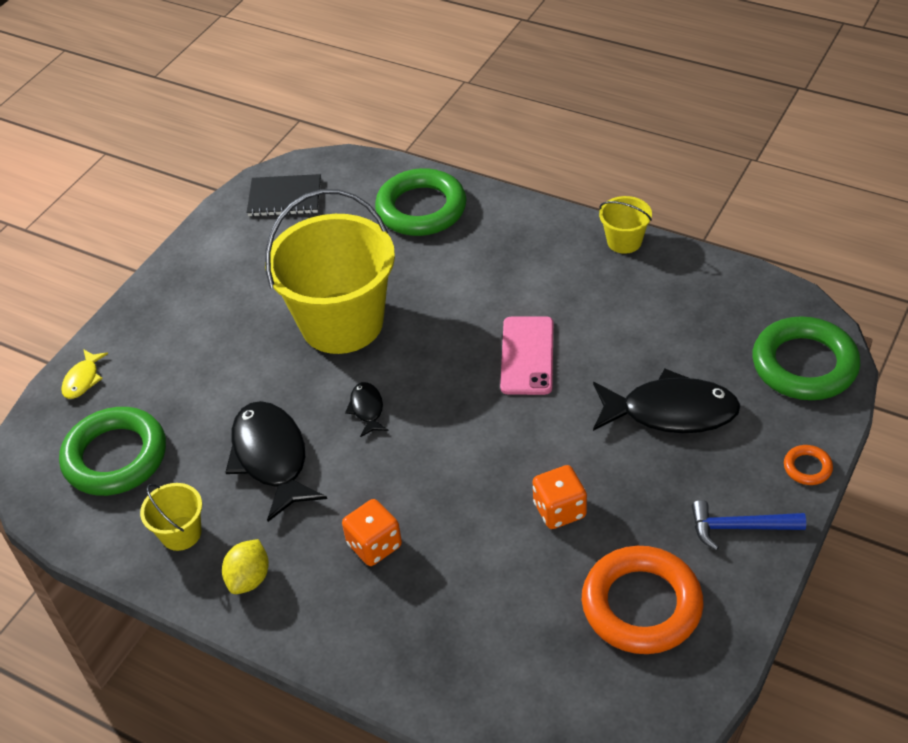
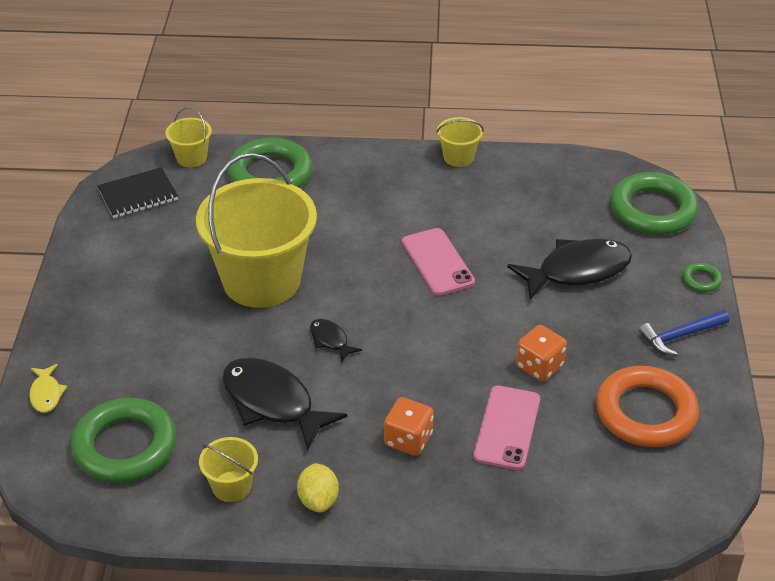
camera: 30 degrees left, 5 degrees down
(357, 171) = (191, 158): none -> yellow bucket
(481, 568) = (507, 428): none -> pink phone
(807, 467) = (701, 280): orange ring -> green ring

